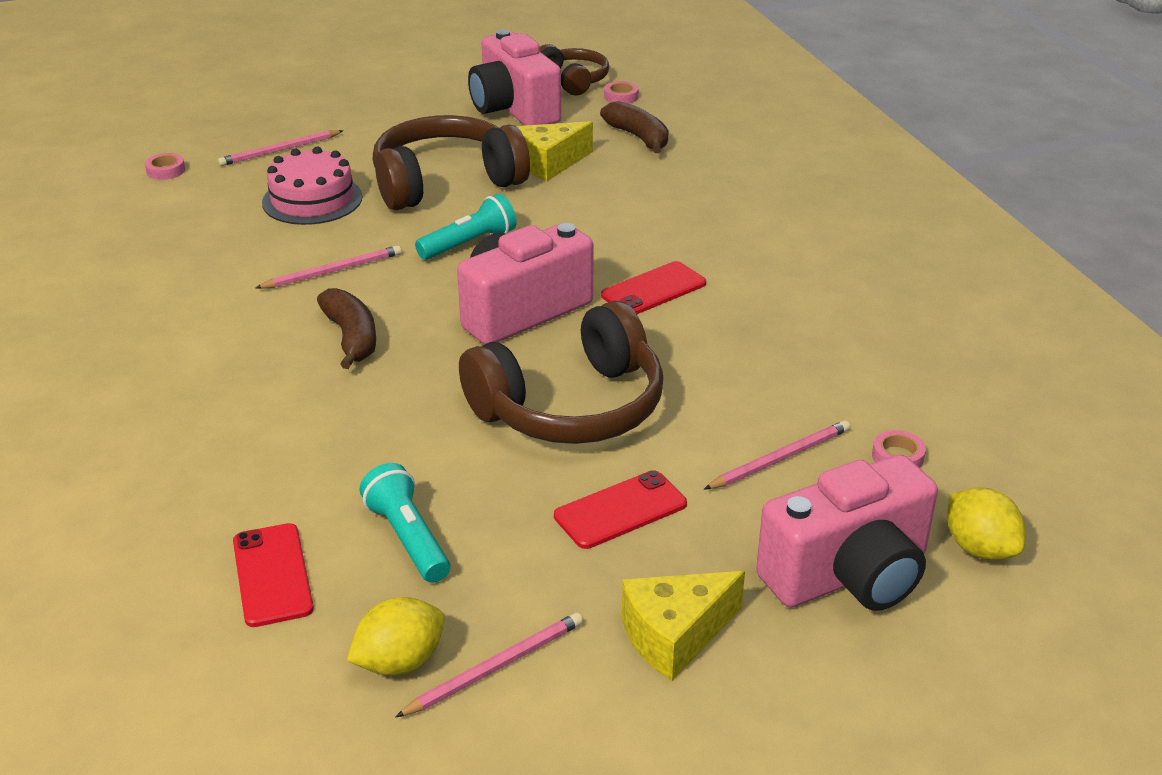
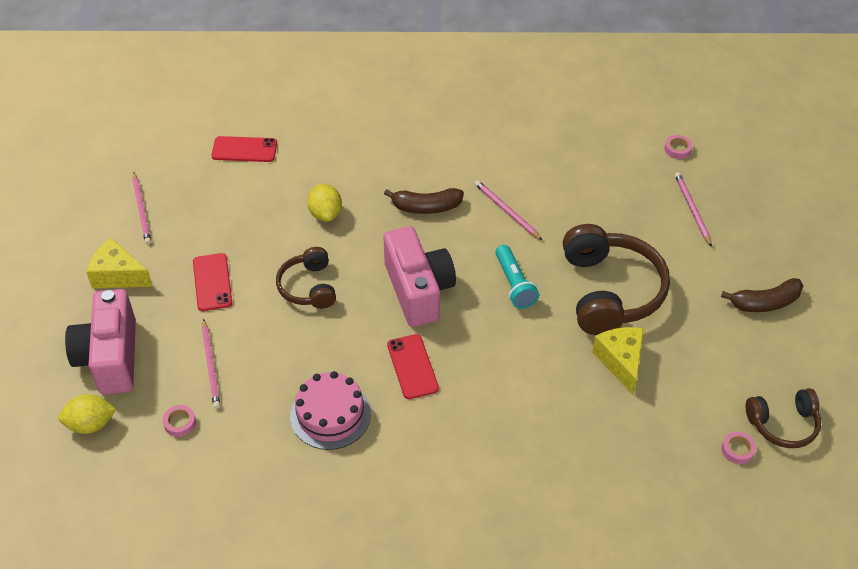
camera: 110 degrees right, 15 degrees up
(312, 200) = (608, 215): pink cake -> pink cake (330, 415)
(333, 271) = (506, 211): pink pencil -> pink pencil turned 150 degrees clockwise
(400, 662) = (165, 181): yellow lemon -> yellow lemon (325, 213)
(408, 538) = (240, 198): turquoise flashlight -> none
(513, 109) = (729, 364): pink camera -> none
(571, 407) = (308, 287): brown headphones -> brown headphones, size x0.57
(638, 137) = (650, 436): brown banana -> brown banana (765, 303)
(674, 636) = (118, 275): yellow cheese -> yellow cheese turned 60 degrees counterclockwise

